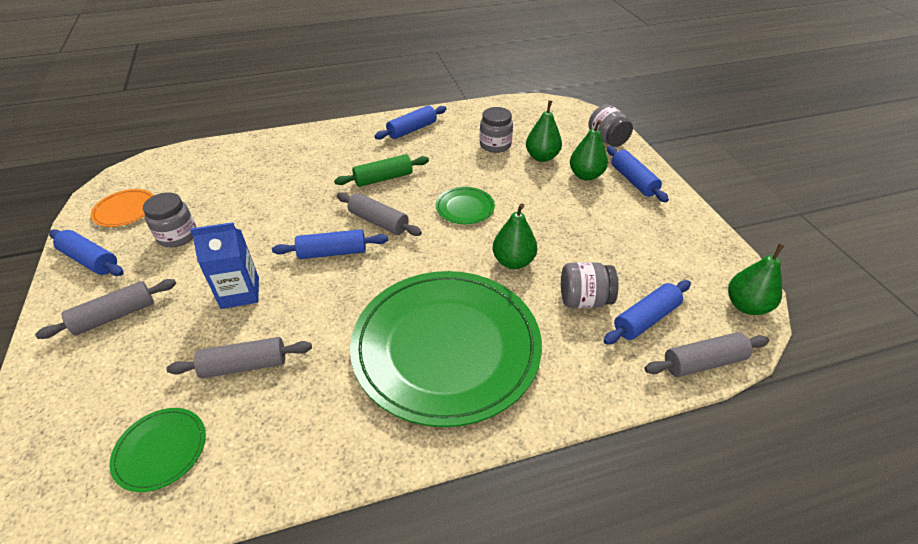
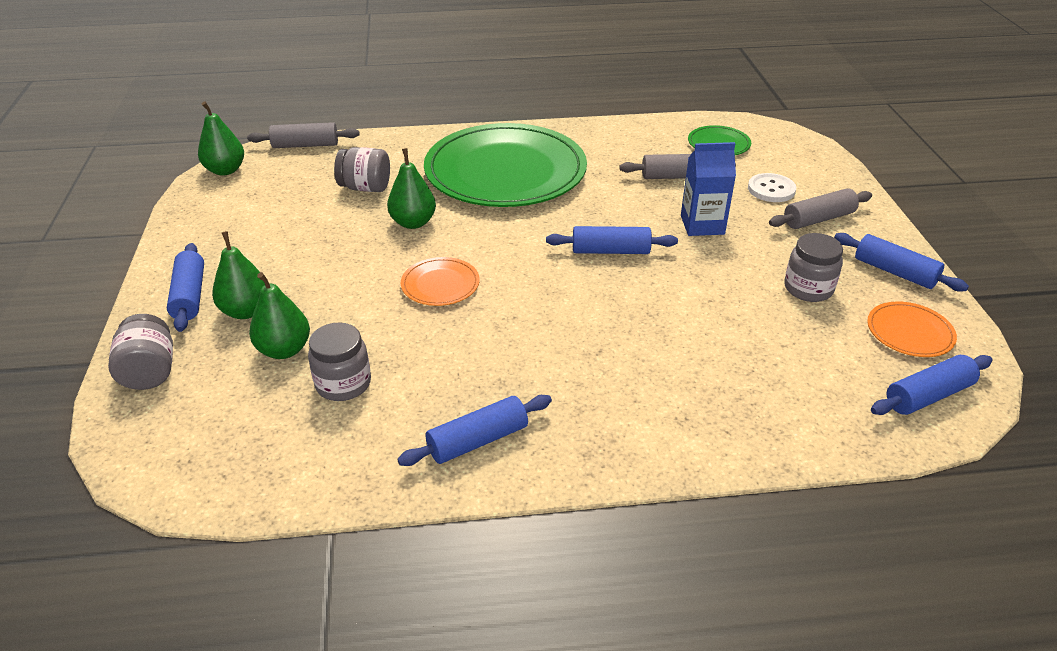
camera: 170 degrees left, 5 degrees down
(139, 357) = (771, 189): none -> white button
(378, 221) = (555, 279): grey rolling pin -> none
(383, 178) = (543, 340): green rolling pin -> none
(465, 207) = (440, 284): green plate -> orange plate
(646, 319) = (323, 171): blue rolling pin -> blue rolling pin (928, 395)

